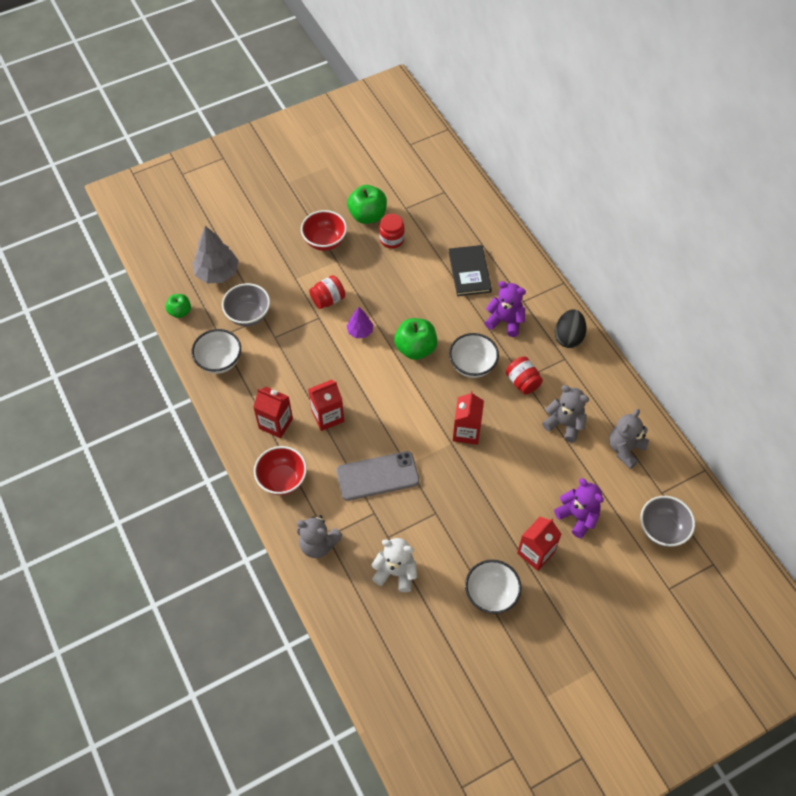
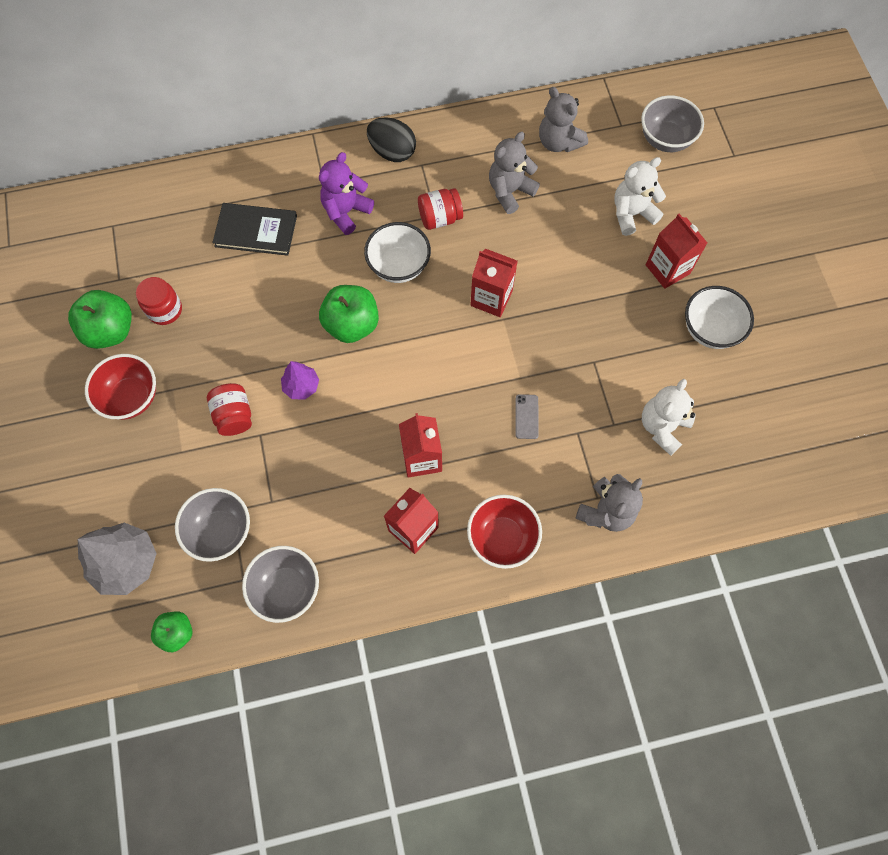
camera: 75 degrees left, 10 degrees up
(219, 361) = (286, 588): white bowl -> grey bowl
(377, 476) = (526, 416): grey phone -> grey phone, size x0.45
(578, 516) = (632, 214): purple teddy bear -> white teddy bear

